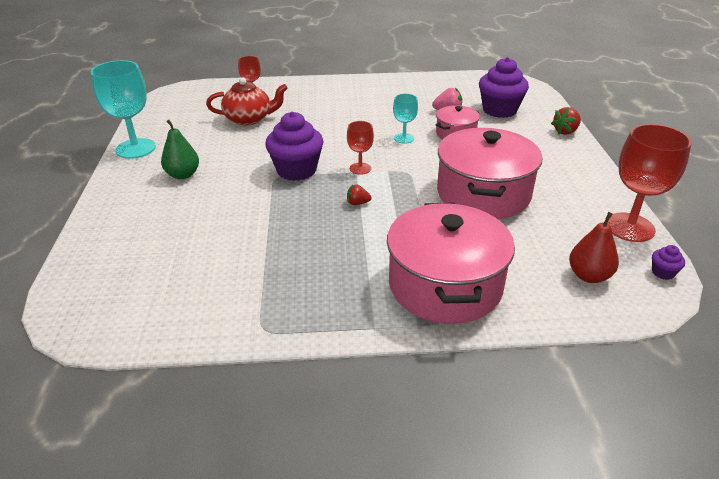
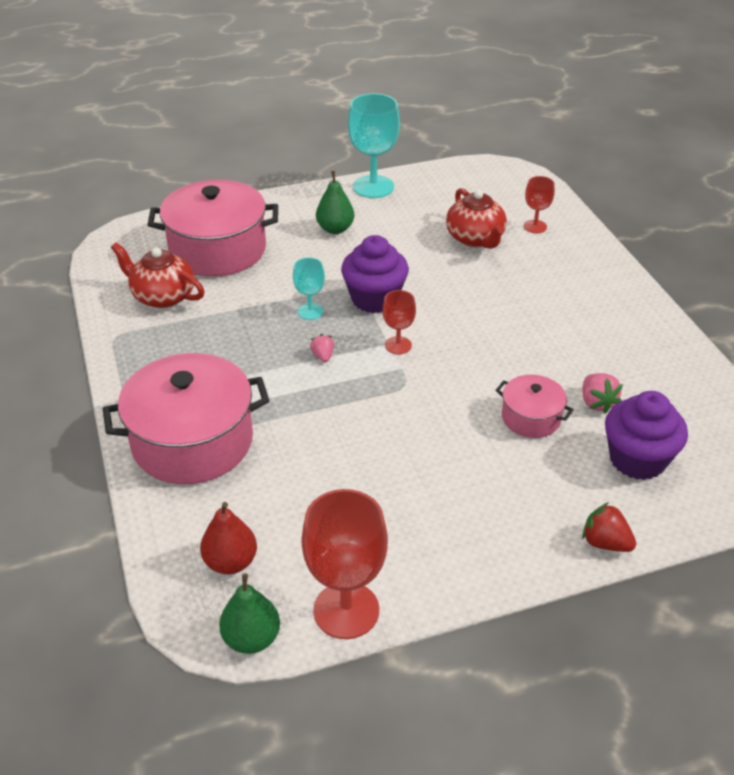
camera: 75 degrees right, 5 degrees up
(213, 289) = (162, 296): none -> red teapot
(357, 203) = (323, 356): red strawberry -> pink strawberry
(404, 138) = (491, 370): turquoise goblet -> turquoise goblet (310, 311)
(483, 194) = (380, 458): pink pot -> pink pot (218, 250)
(663, 272) = (251, 638): purple cupcake -> green pear

